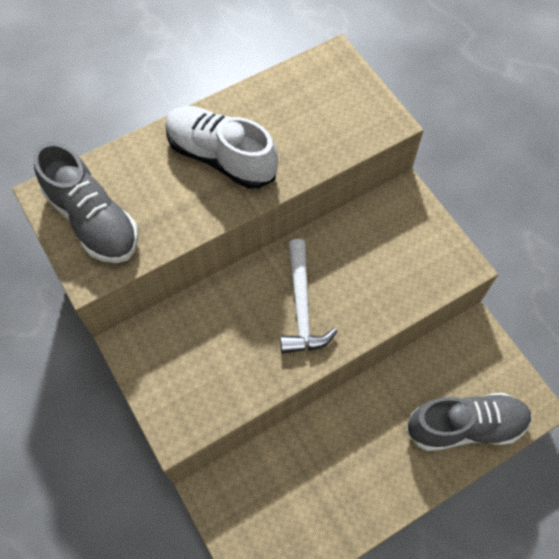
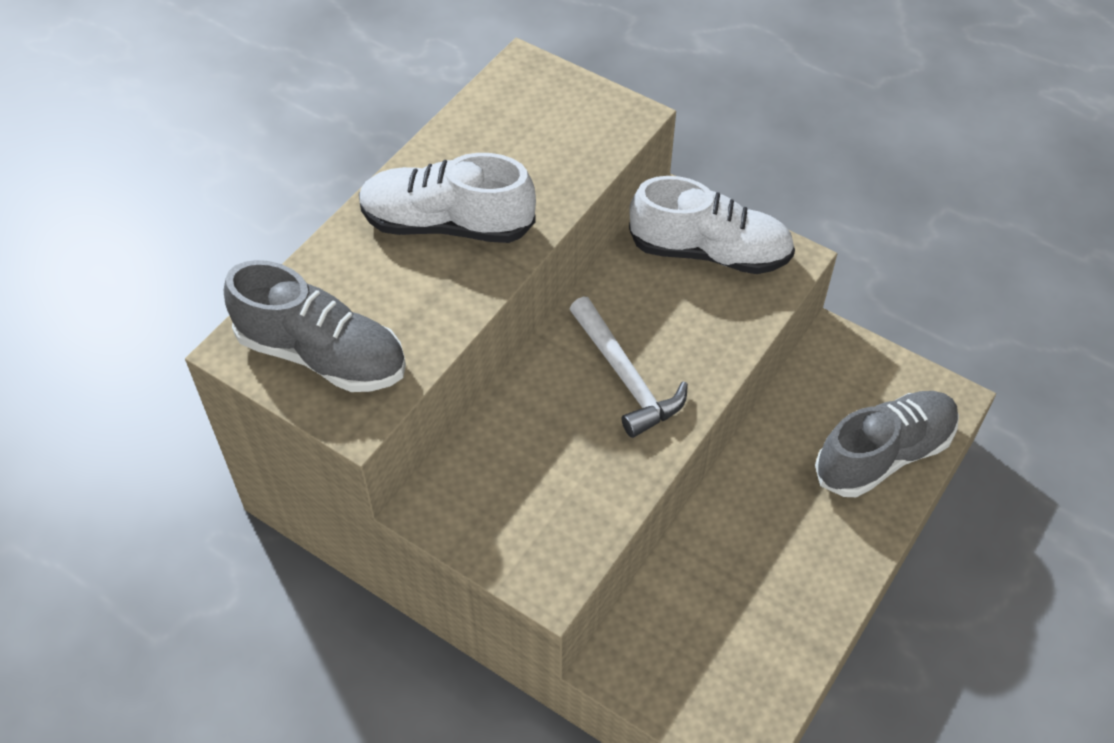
camera: 25 degrees left, 10 degrees down
(407, 238) = (710, 252): none -> white shoe

